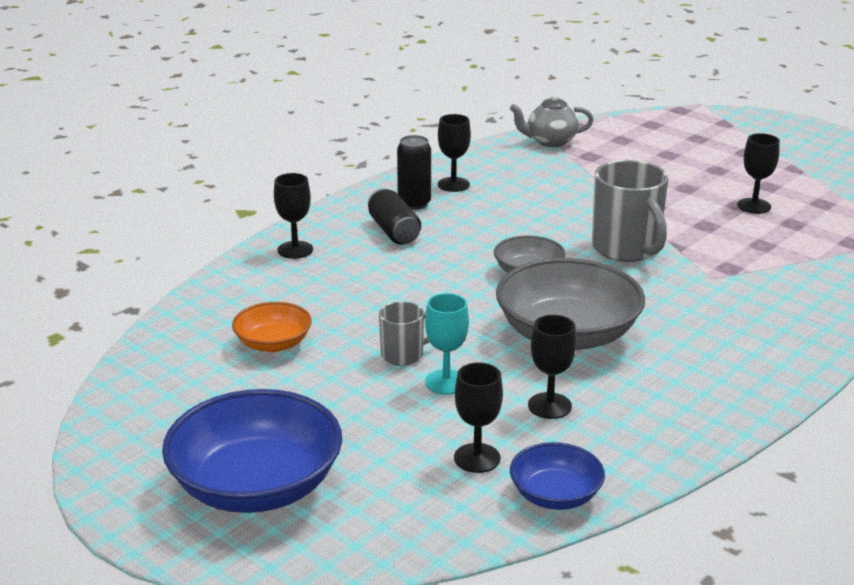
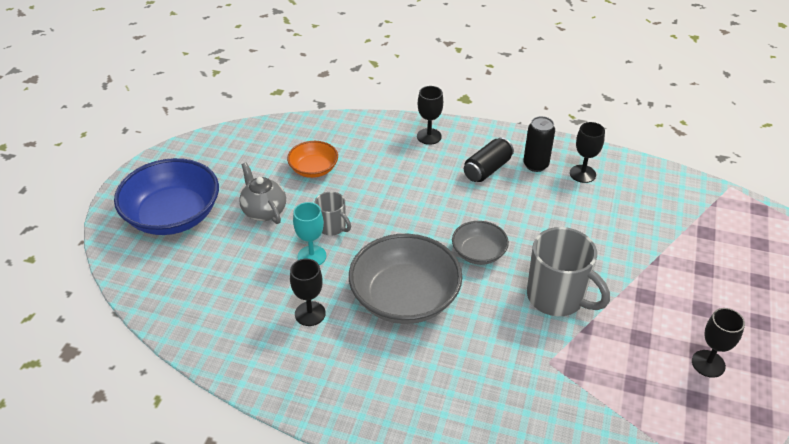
camera: 65 degrees right, 15 degrees up
(477, 458) = (236, 296): black goblet -> none
(550, 142) = (710, 202): grey teapot -> grey teapot (264, 211)
(555, 495) = (212, 344): blue bowl -> none
(626, 249) = (557, 297): grey mug -> grey mug turned 90 degrees counterclockwise

